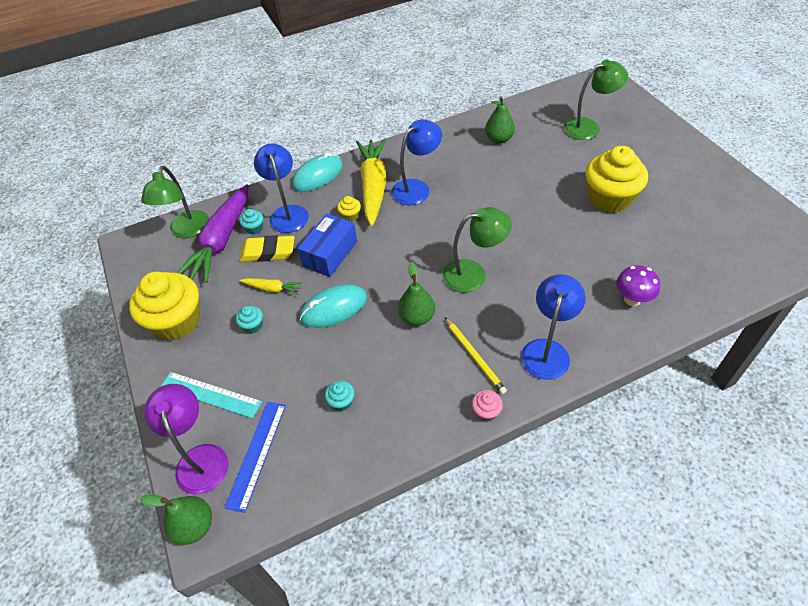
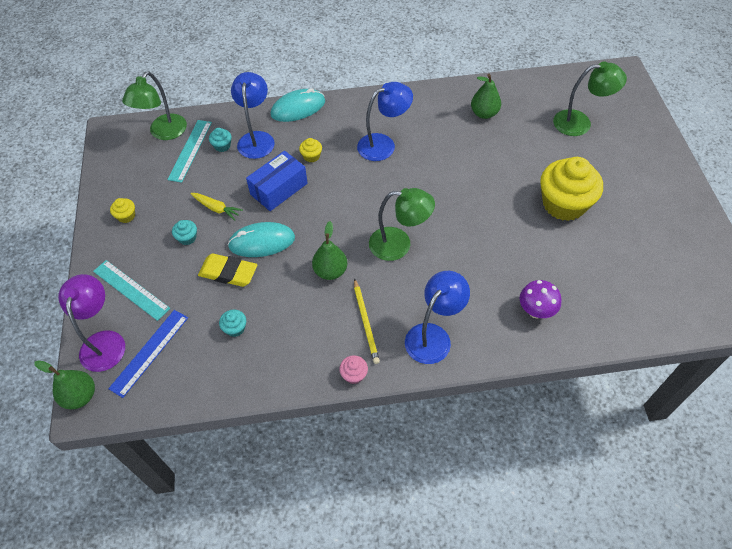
camera: 15 degrees right, 5 degrees up
(177, 321) = (126, 216): yellow cupcake -> yellow cupcake, size x0.41
(221, 240) = (190, 150): purple carrot -> turquoise ruler
(268, 252) = (225, 172): yellow eraser -> yellow eraser (228, 272)
(373, 186) = (344, 132): yellow carrot -> none

